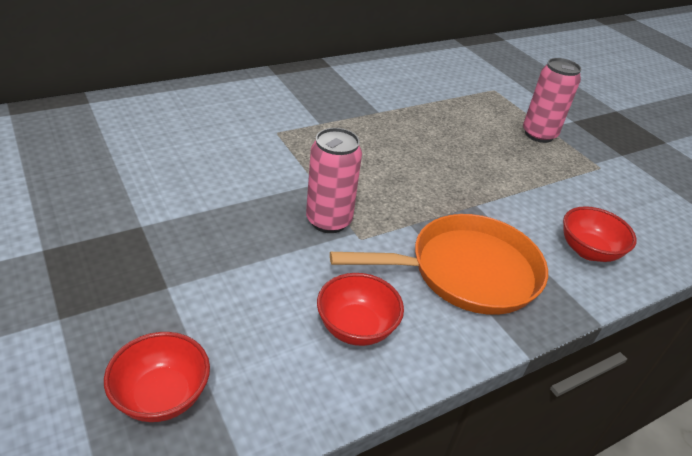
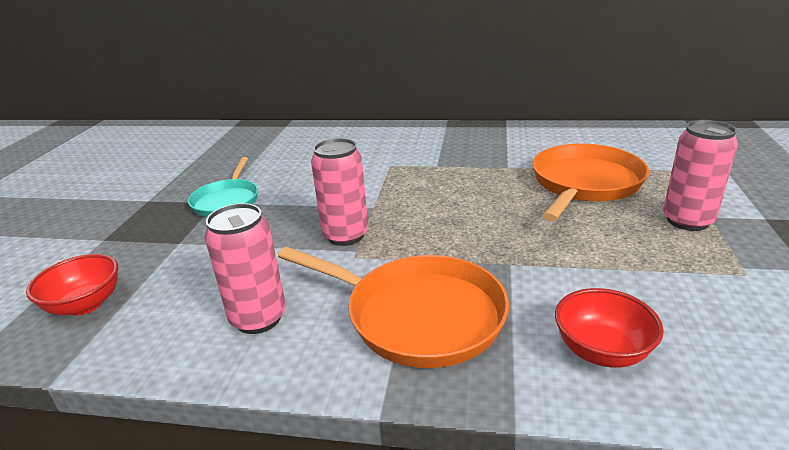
camera: 45 degrees right, 10 degrees down
(153, 220) = (227, 201): none -> turquoise pan
(356, 327) = (258, 318): red bowl -> pink can
(450, 117) = (584, 184): none -> orange pan

